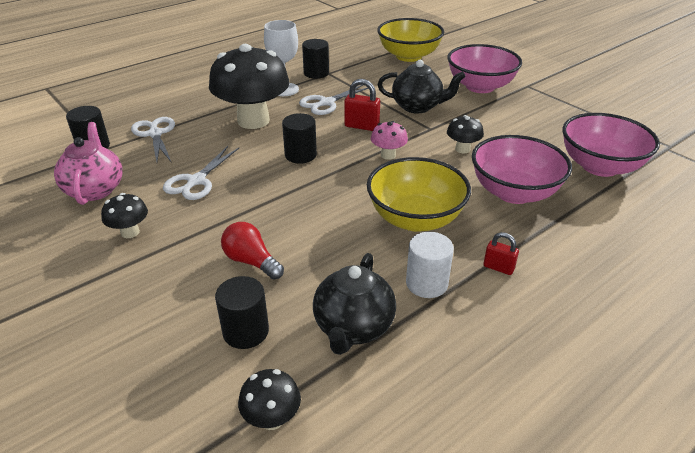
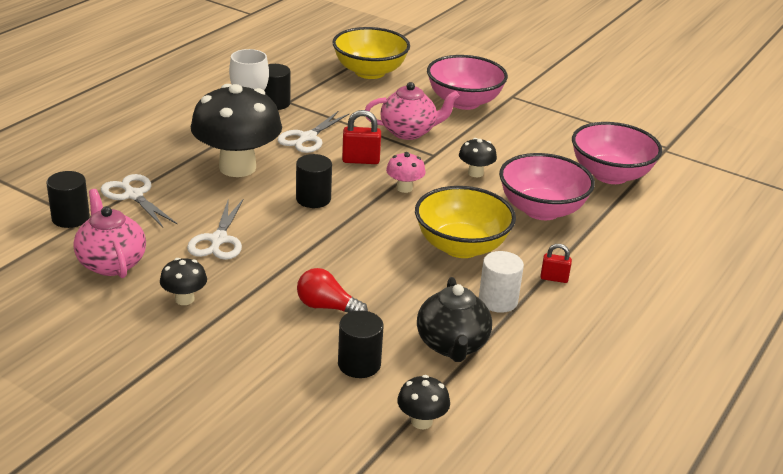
camera: 20 degrees left, 5 degrees down
(418, 107) = (409, 132): black teapot -> pink teapot

